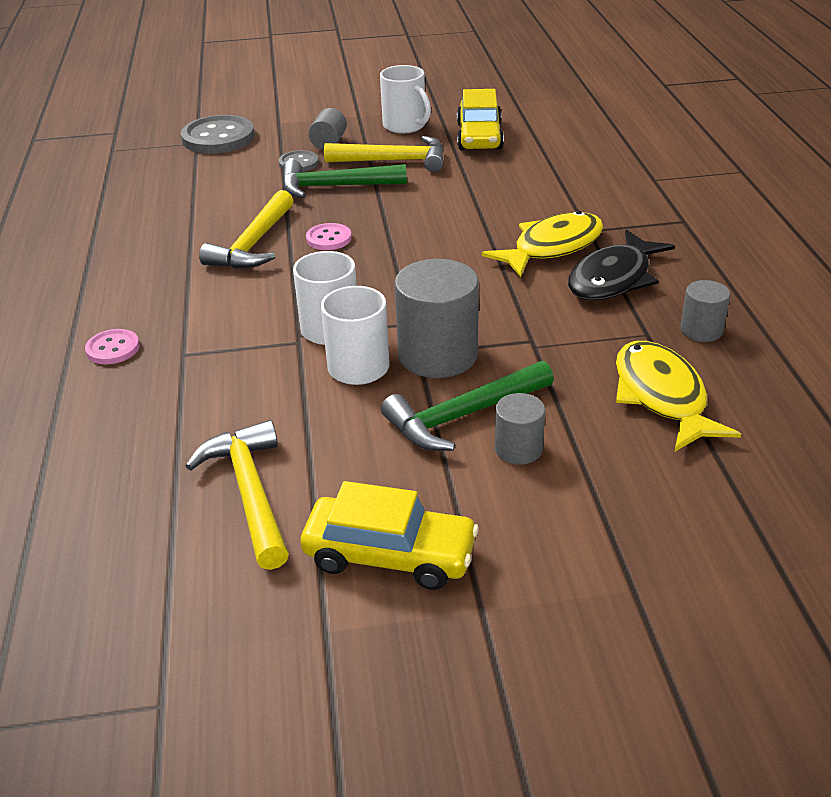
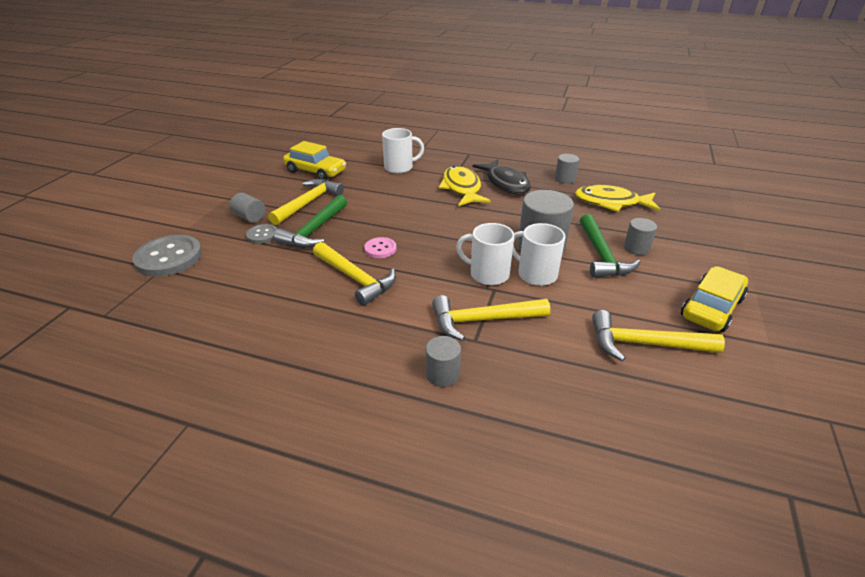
camera: 65 degrees left, 0 degrees up
(113, 348) = (442, 374): pink button -> grey cylinder
(225, 349) = (482, 320): none -> yellow hammer
(405, 126) = (267, 187): white mug -> white mug (399, 167)

